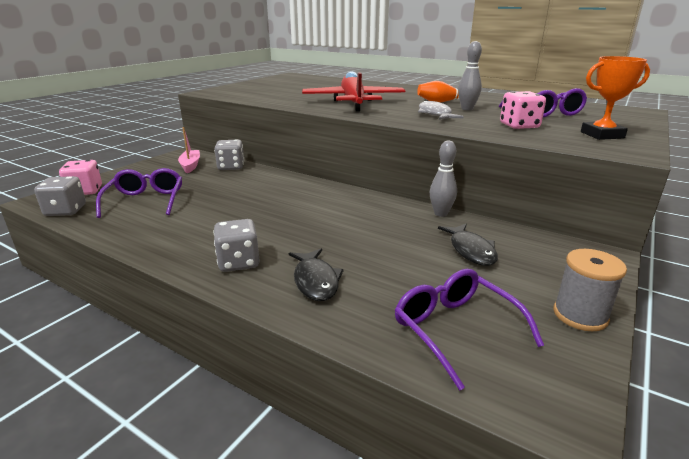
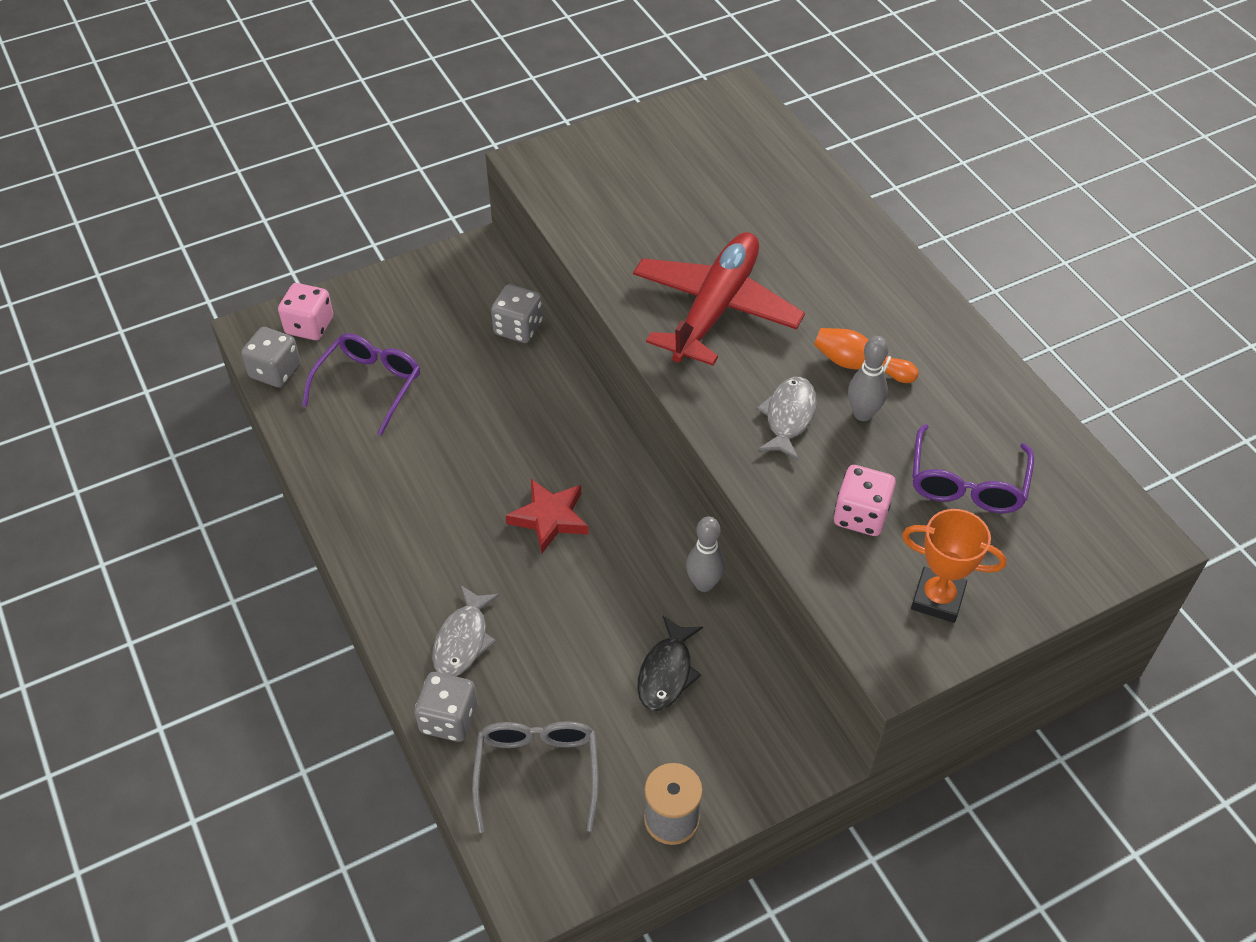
camera: 30 degrees right, 25 degrees up
(190, 165) = (466, 299): pink boat -> none
(238, 262) = (408, 570): grey dice -> grey dice (449, 719)
(315, 281) = (463, 640): black fish -> grey fish
(319, 216) = (550, 518): none -> red star
(455, 329) = (537, 771): purple glasses -> grey glasses

